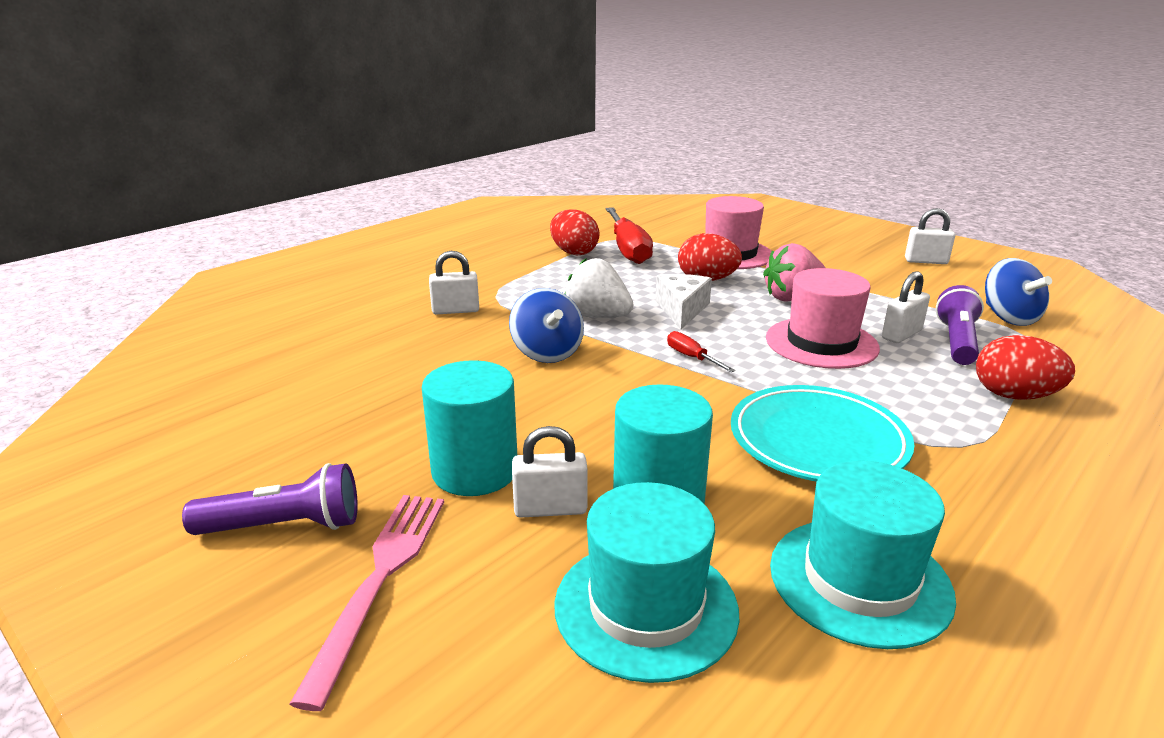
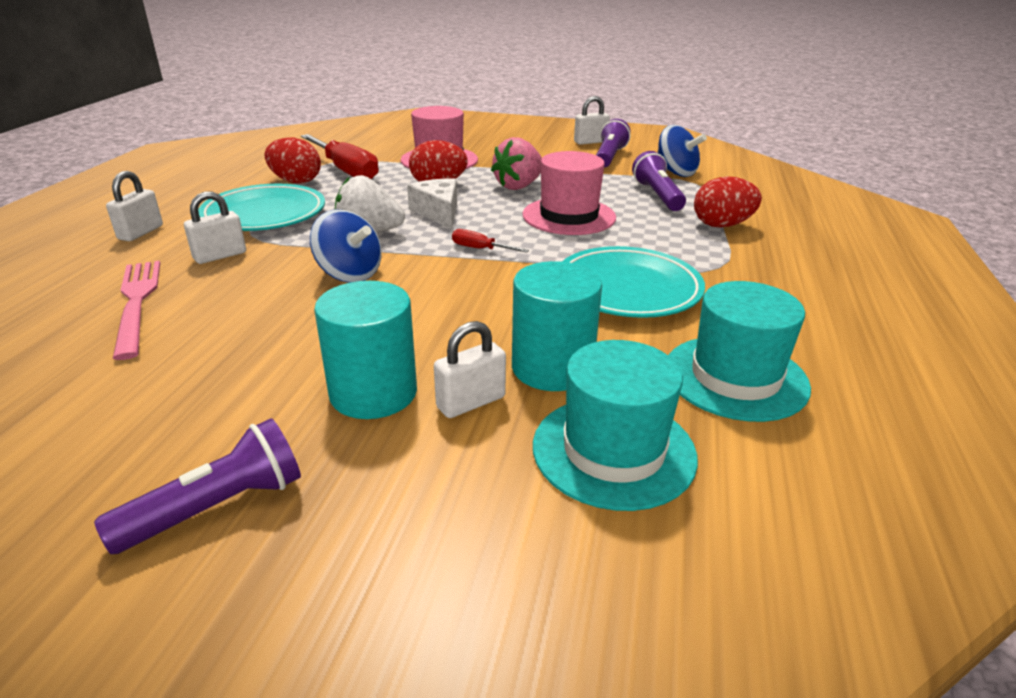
camera: 30 degrees left, 5 degrees up
(380, 579) = (368, 516): pink fork -> pink fork (137, 302)
(521, 279) = (264, 214): none -> turquoise plate
(901, 335) = (618, 198): white padlock -> white padlock (140, 232)
(934, 283) = (609, 157): none -> purple flashlight

